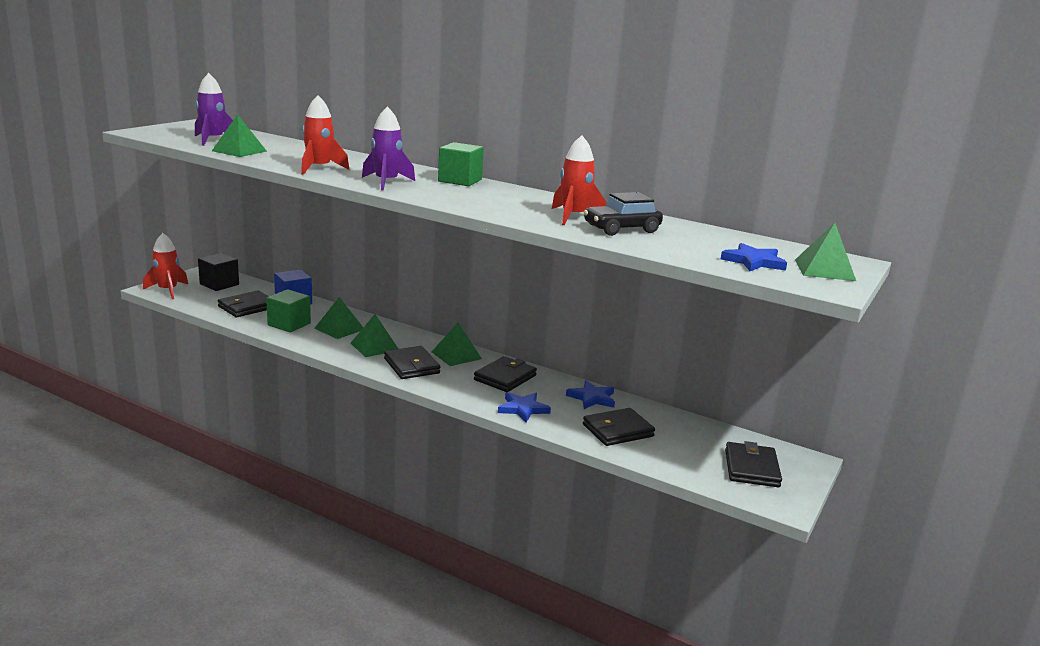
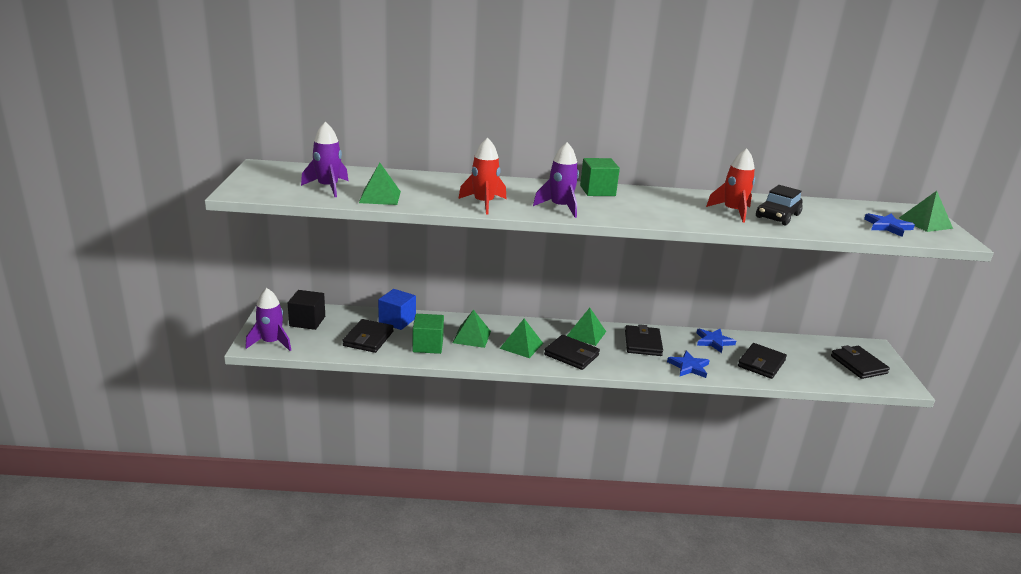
camera: 30 degrees left, 5 degrees up
(168, 290) = (271, 342): red rocket -> purple rocket

